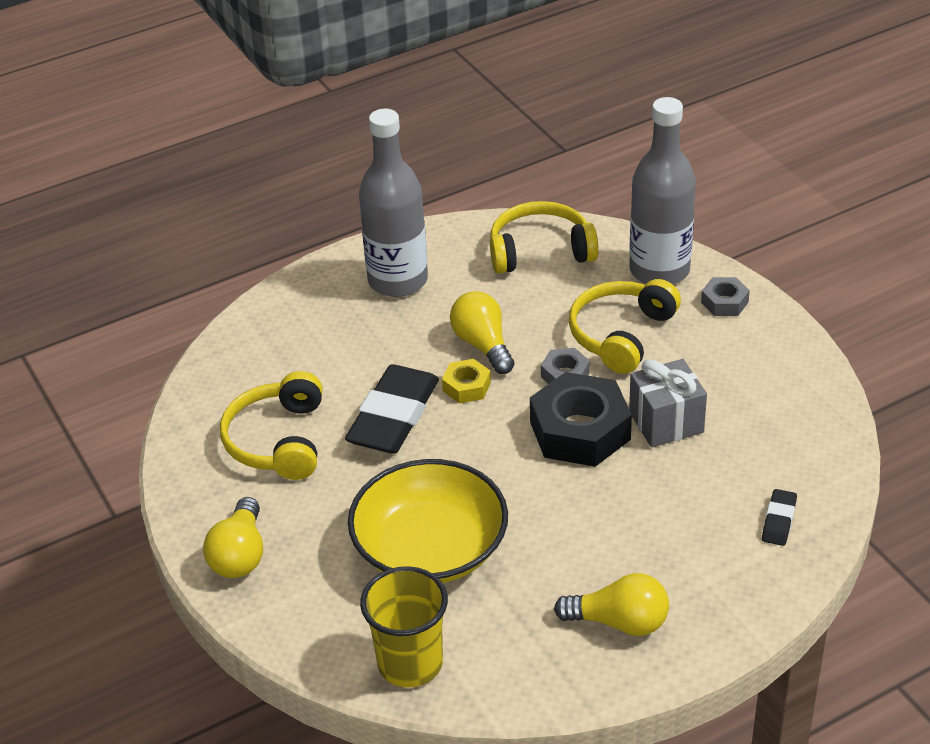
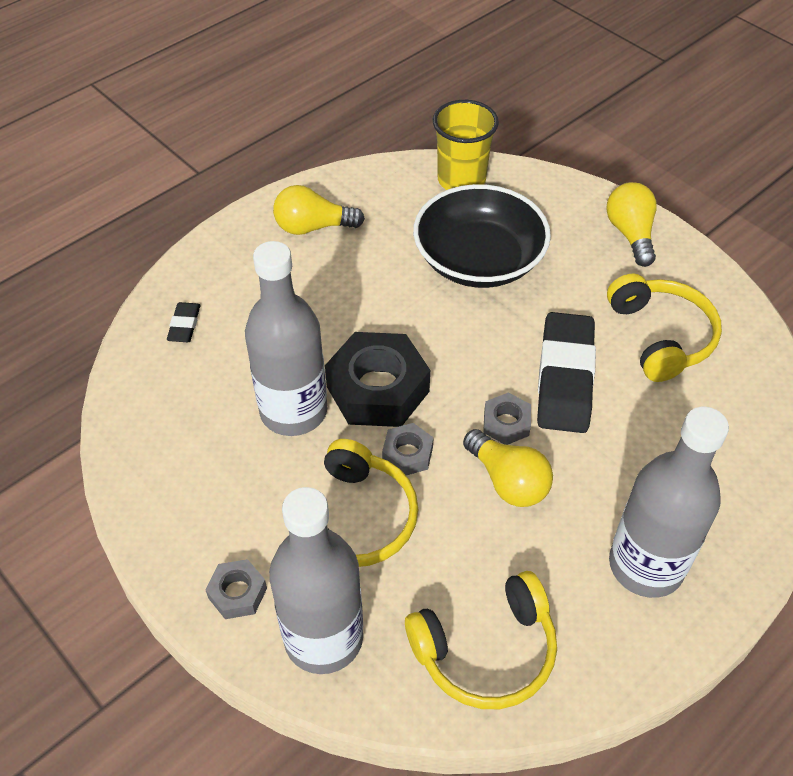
camera: 165 degrees right, 10 degrees up
(430, 549) = (479, 260): yellow bowl -> black bowl
(466, 386) = (506, 423): yellow nut -> grey nut
(666, 422) = (293, 411): grey gift -> grey bottle

